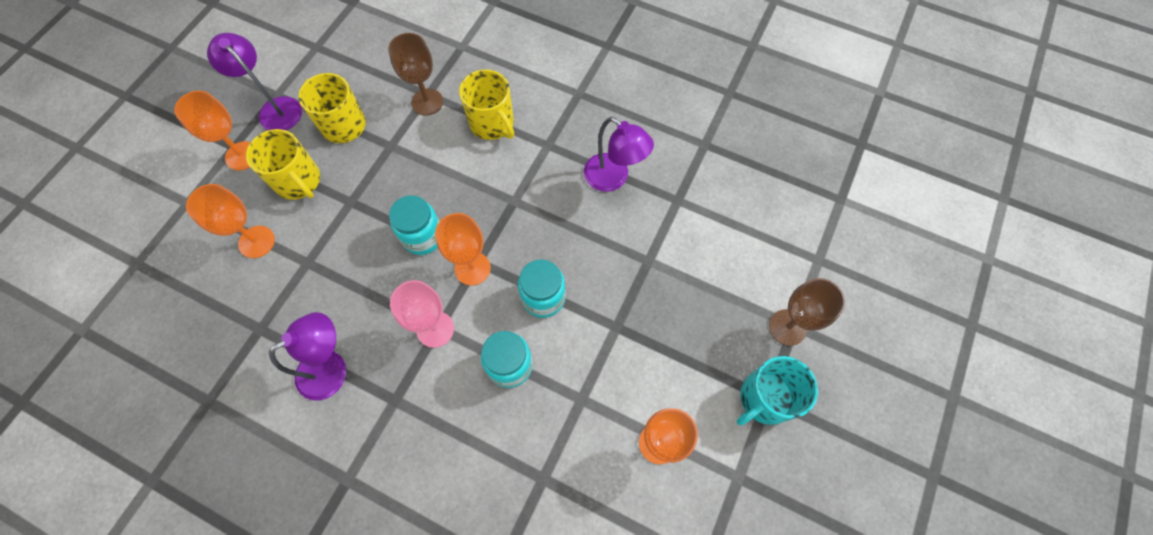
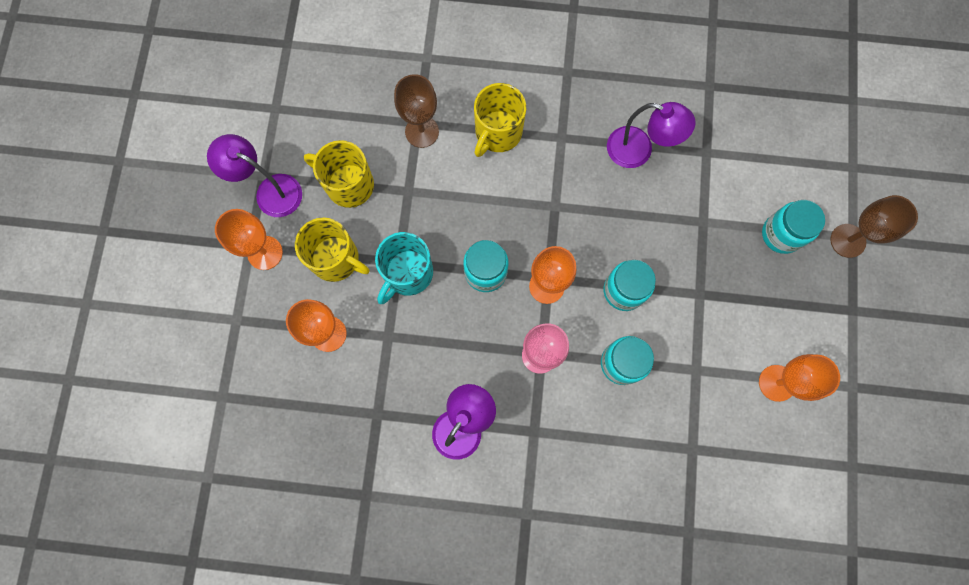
camera: 20 degrees left, 10 degrees up
(492, 123) = (497, 133): yellow mug -> yellow mug turned 90 degrees clockwise
(721, 298) = (781, 234): none -> turquoise jar
(765, 398) = (851, 312): turquoise mug -> turquoise mug (407, 273)

